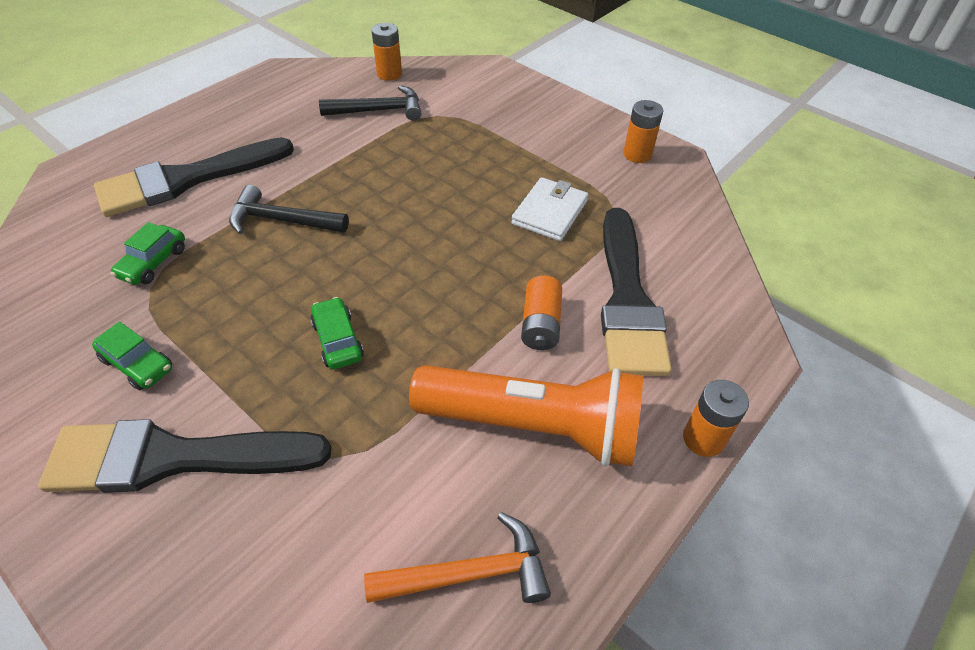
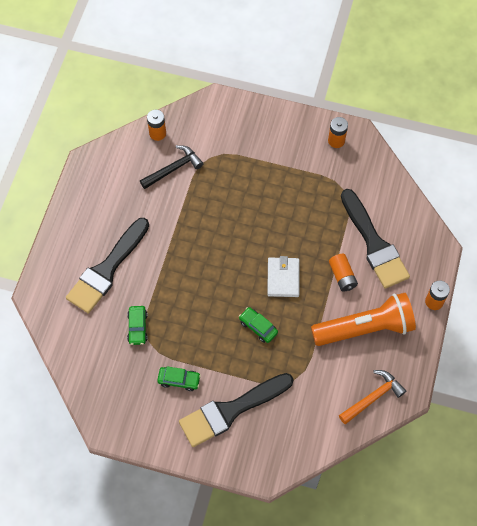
camera: 25 degrees left, 15 degrees up
(281, 220) = (180, 273): black hammer -> none
(550, 212) = (311, 205): white wallet -> white wallet (283, 278)

